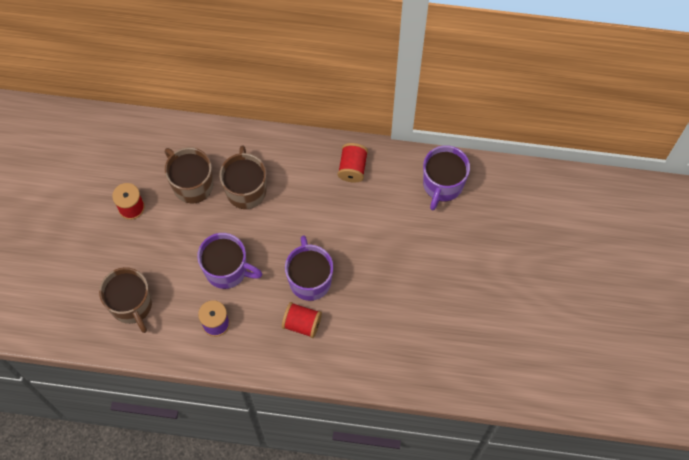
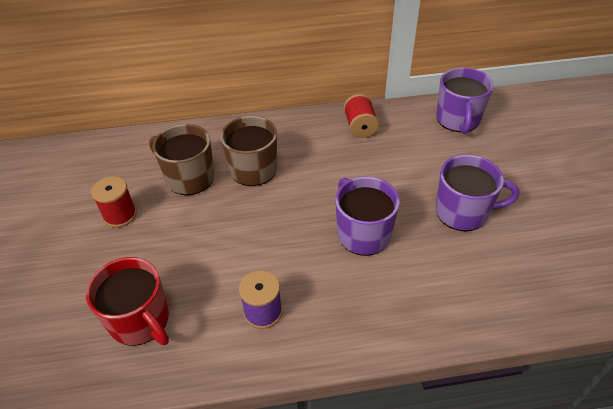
camera: 15 degrees left, 20 degrees down
(132, 305) = (140, 320): brown mug -> red mug
(227, 270) = (257, 249): purple mug -> purple mug (463, 212)
(302, 324) = (376, 282): red spool -> none

